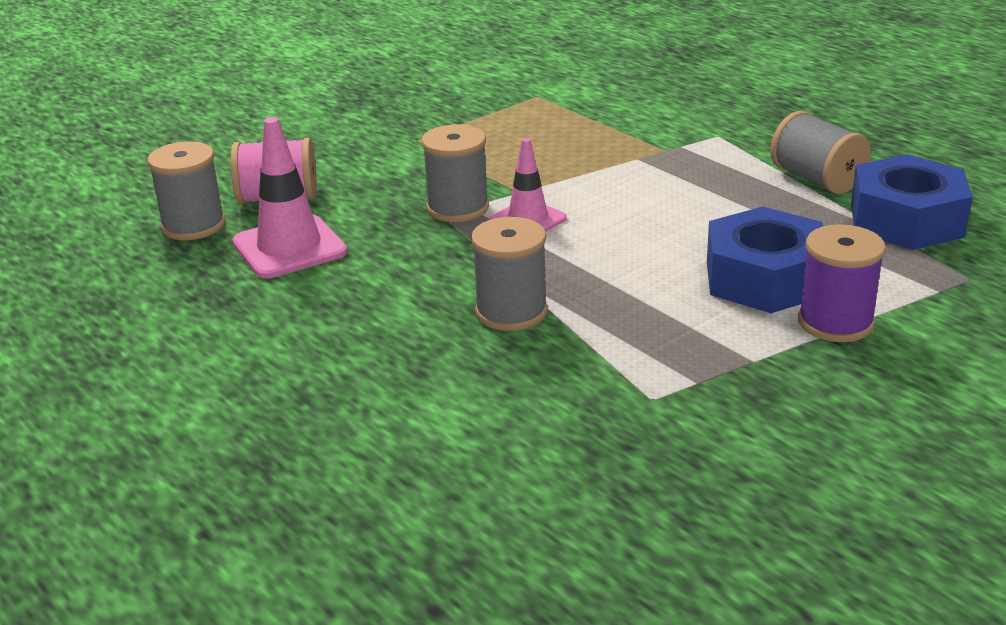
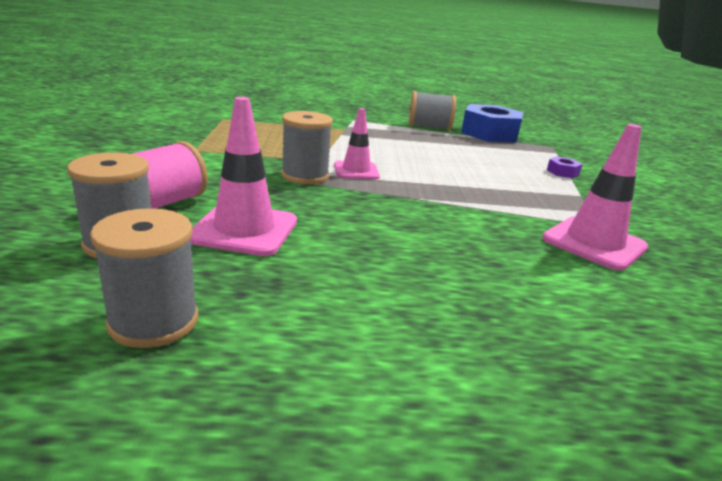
camera: 55 degrees left, 5 degrees down
(511, 312) = (456, 214): grey spool -> grey spool (153, 321)
(581, 410) = (594, 243): none -> pink traffic cone
(764, 278) = (504, 165): blue nut -> none
(835, 322) = (562, 172): purple spool -> purple nut

